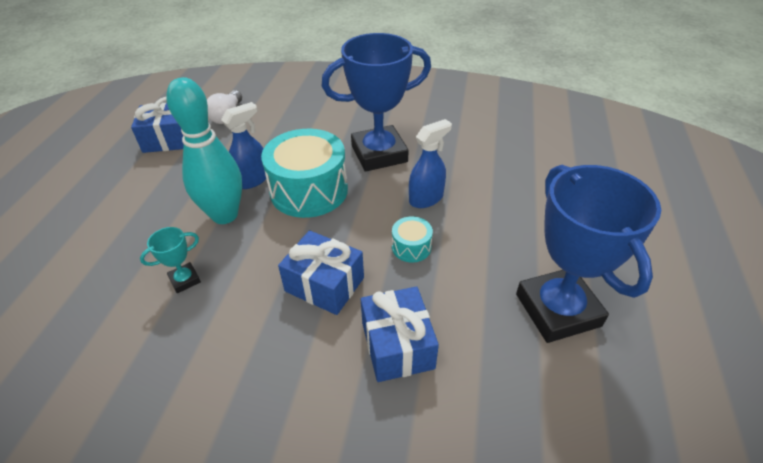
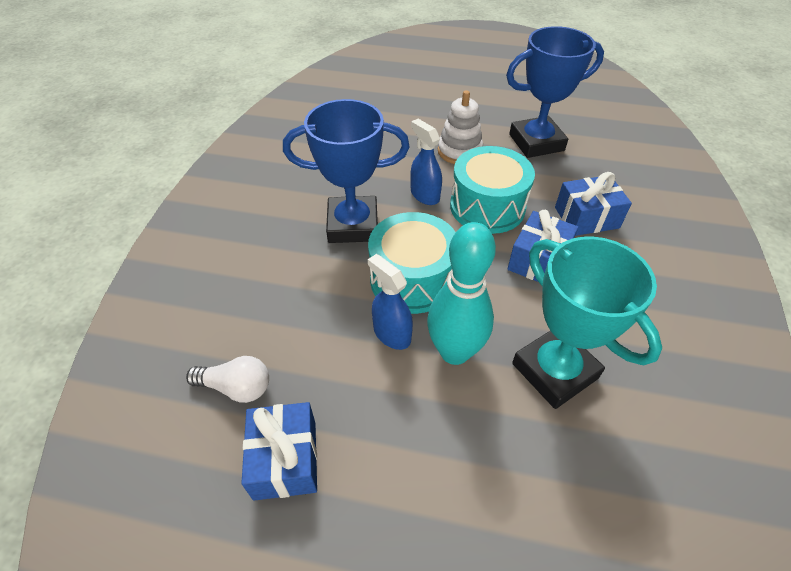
camera: 90 degrees left, 5 degrees up
(185, 280) = (554, 371): turquoise trophy -> turquoise trophy, size x2.38
(379, 154) = (353, 225): blue trophy -> blue trophy turned 75 degrees counterclockwise
(411, 247) = (487, 207): turquoise drum -> turquoise drum, size x2.21
(513, 228) = (459, 151): none -> white stacking toy

